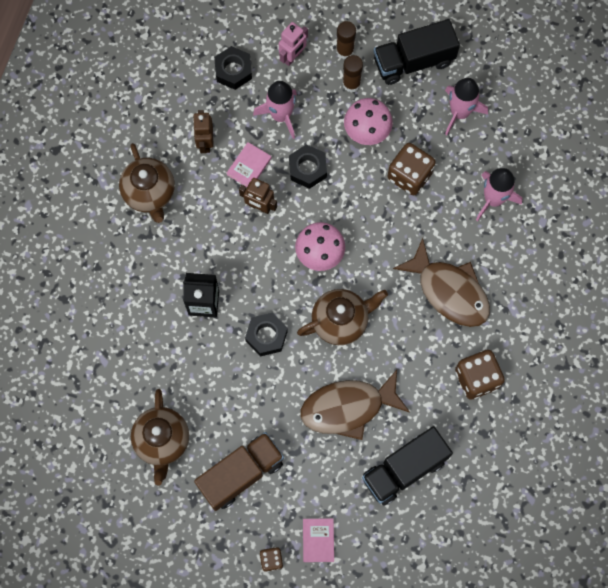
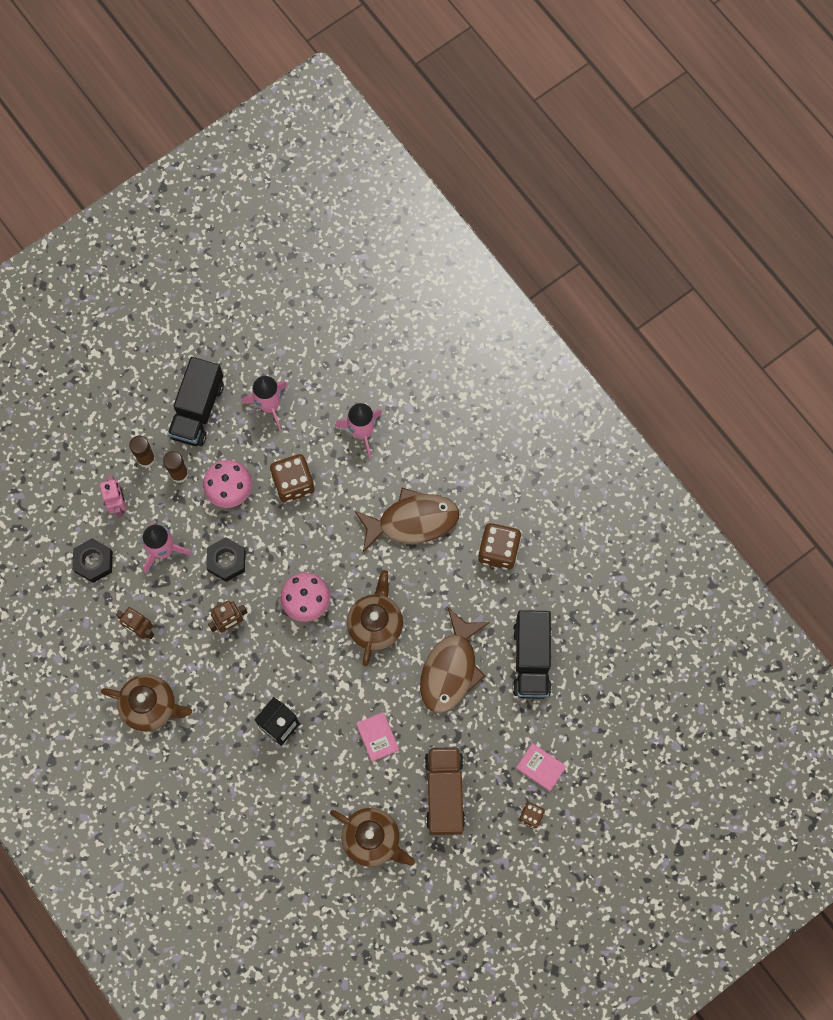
camera: 55 degrees left, 0 degrees up
(249, 166) = (188, 607): pink book -> pink book (377, 737)
(266, 336) = (344, 693): black nut -> none

